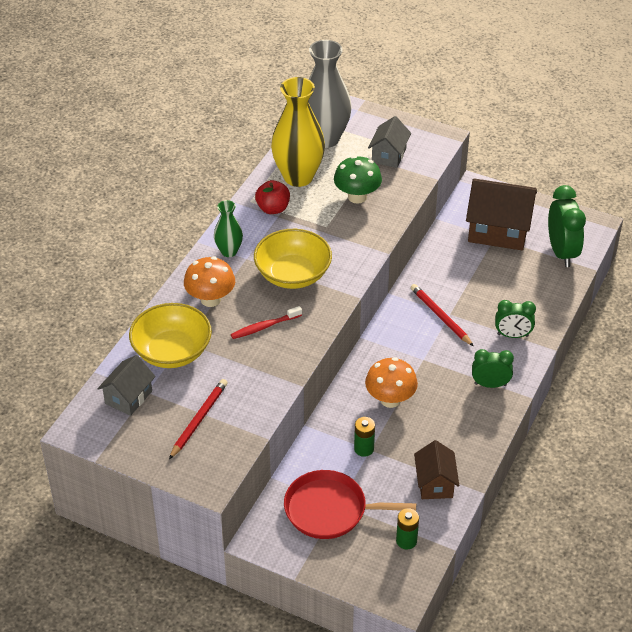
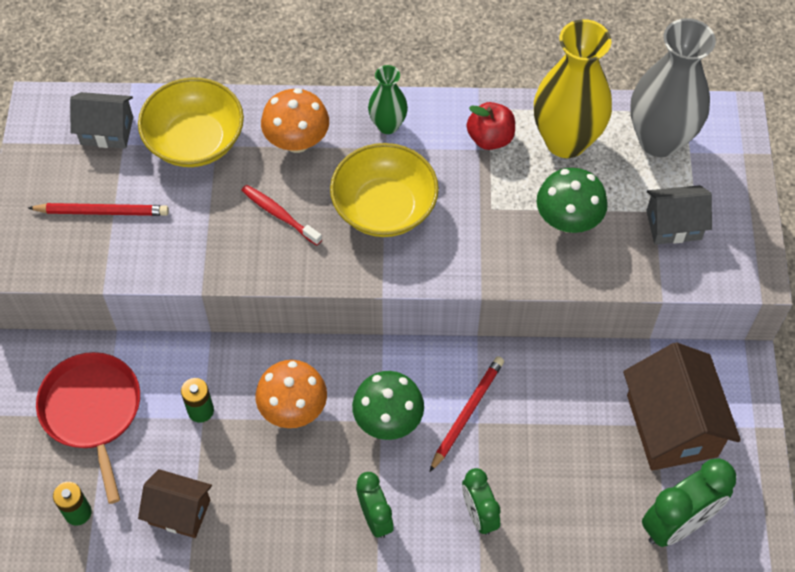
camera: 65 degrees right, 15 degrees up
(425, 355) = (388, 420): none -> green mushroom
(435, 483) = (179, 512): brown house -> brown house turned 45 degrees clockwise

